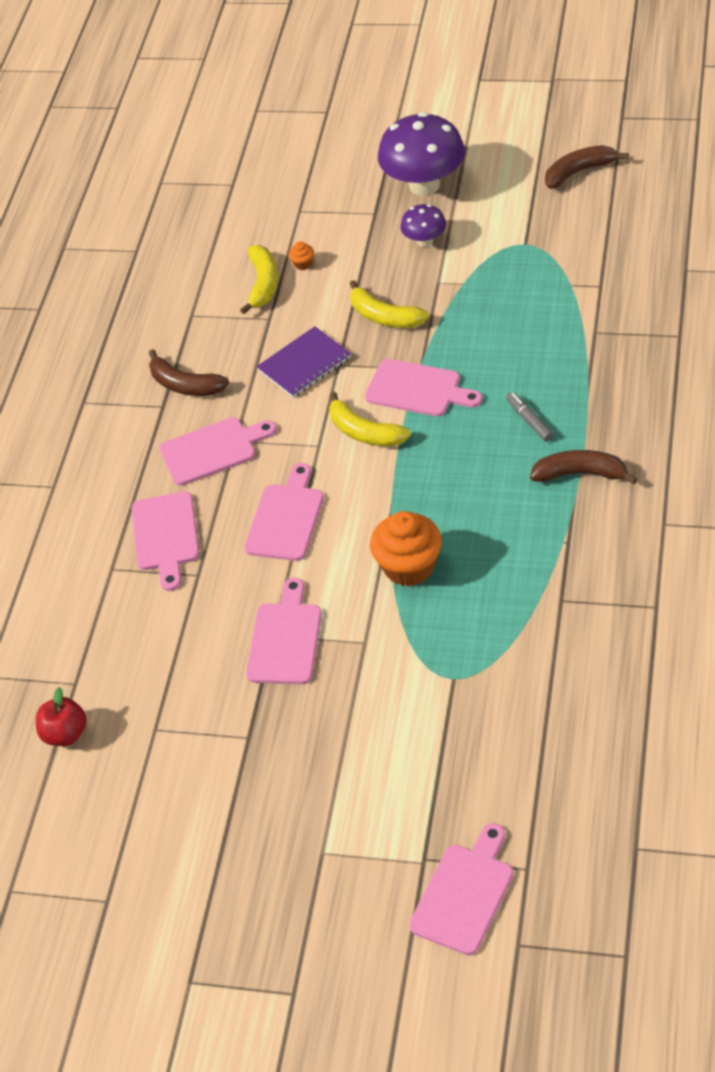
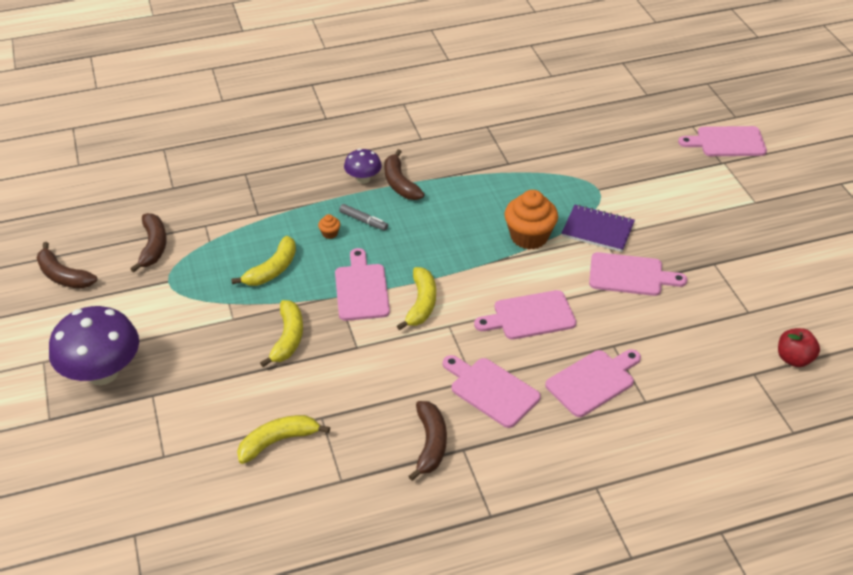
camera: 125 degrees left, 5 degrees down
(285, 639) = (630, 275): pink cutting board -> pink cutting board turned 150 degrees counterclockwise
(303, 264) = (240, 421): orange cupcake -> orange cupcake (330, 233)
(304, 364) = (366, 369): purple notebook -> purple notebook (597, 230)
(425, 241) = (182, 345): purple mushroom -> purple mushroom (363, 179)
(493, 325) = (272, 269): none -> yellow banana
(529, 420) = (363, 221): grey marker -> grey marker turned 90 degrees counterclockwise
(587, 240) = (153, 246): none -> brown banana

